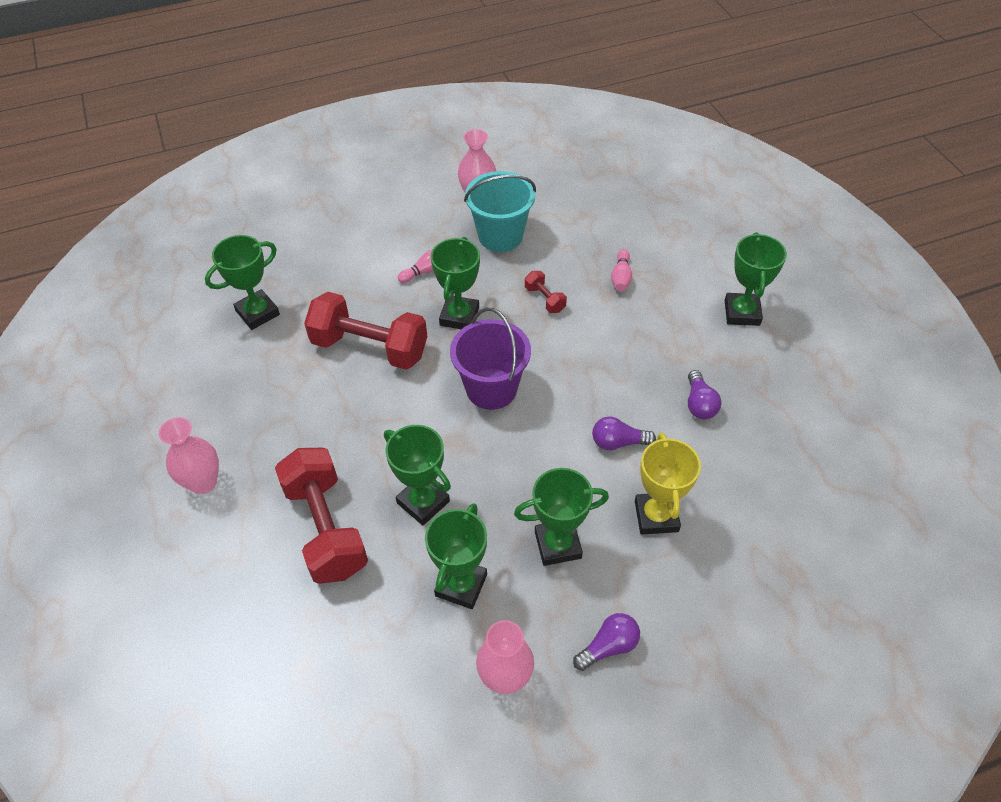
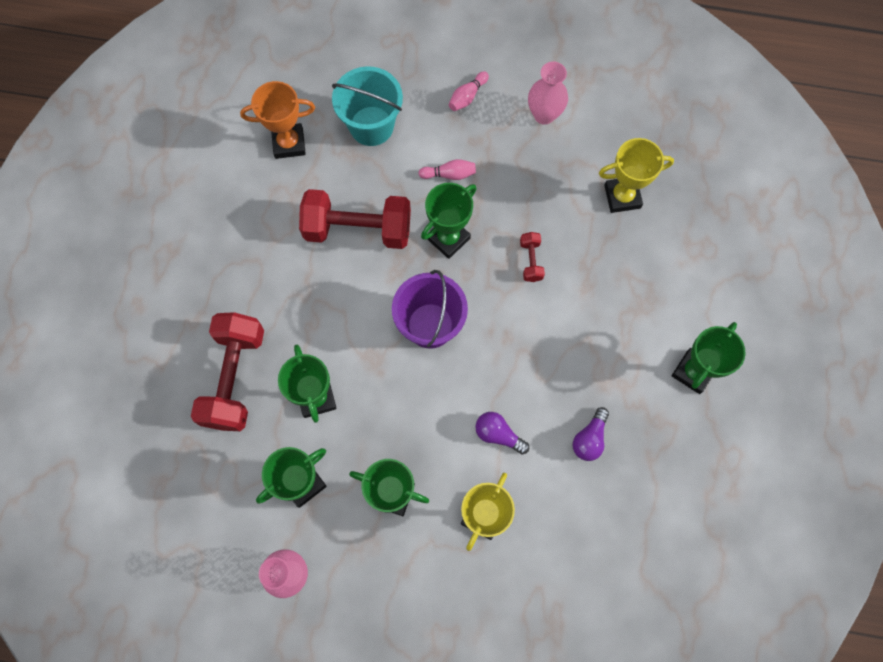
camera: 30 degrees right, 20 degrees up
(203, 482) = (169, 285): pink vase -> none
(257, 313) = (289, 143): green trophy -> orange trophy
(370, 347) = (358, 229): red dumbbell -> red dumbbell turned 45 degrees counterclockwise
(500, 236) = (536, 170): turquoise bucket -> turquoise bucket (371, 126)
(585, 222) = (622, 197): none -> yellow trophy
(608, 646) = (376, 596): purple light bulb -> none
(621, 277) = (612, 275): pink bowling pin -> pink bowling pin (467, 96)

